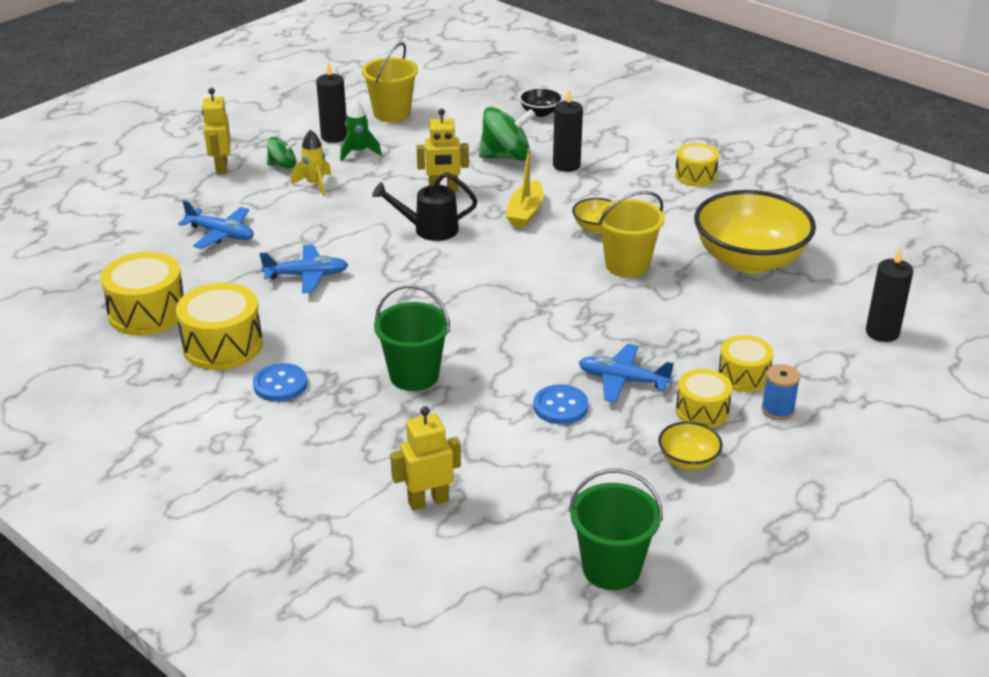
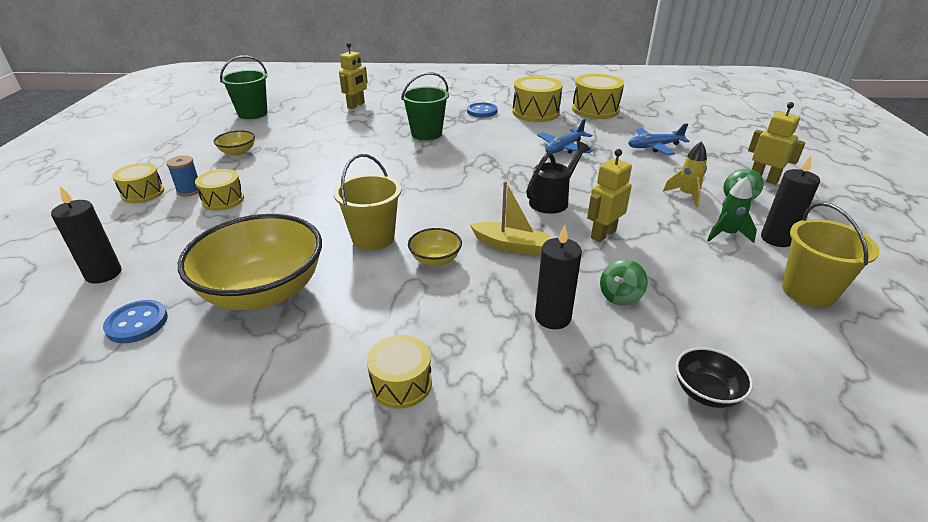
camera: 140 degrees right, 0 degrees up
(506, 157) = (620, 296): green spinning top -> green spinning top, size x0.56
(525, 212) = (510, 245): yellow boat -> yellow boat turned 135 degrees clockwise
(560, 406) = (331, 148): blue button -> blue button (137, 323)
(623, 380) = (306, 170): blue plane -> none
(702, 411) = (242, 174): yellow drum -> yellow drum (143, 193)

